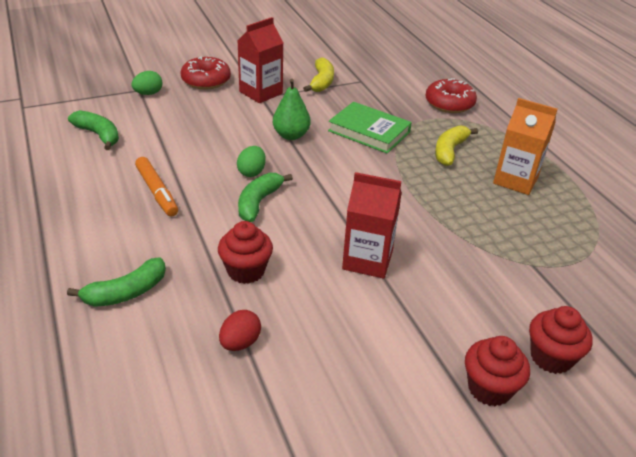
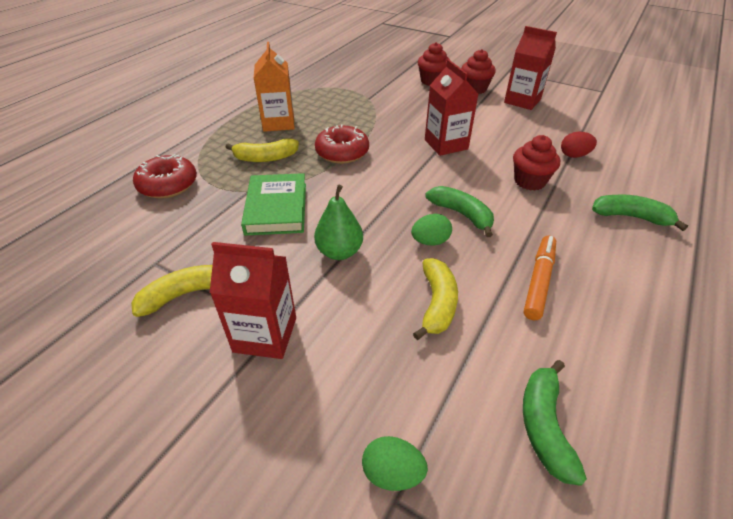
camera: 125 degrees left, 5 degrees up
(202, 146) = (437, 303): none -> yellow banana
(206, 80) = (282, 426): red donut -> red donut (342, 152)
(258, 202) = (461, 214): green banana -> green banana turned 120 degrees counterclockwise
(406, 413) = (522, 101): none -> red carton

